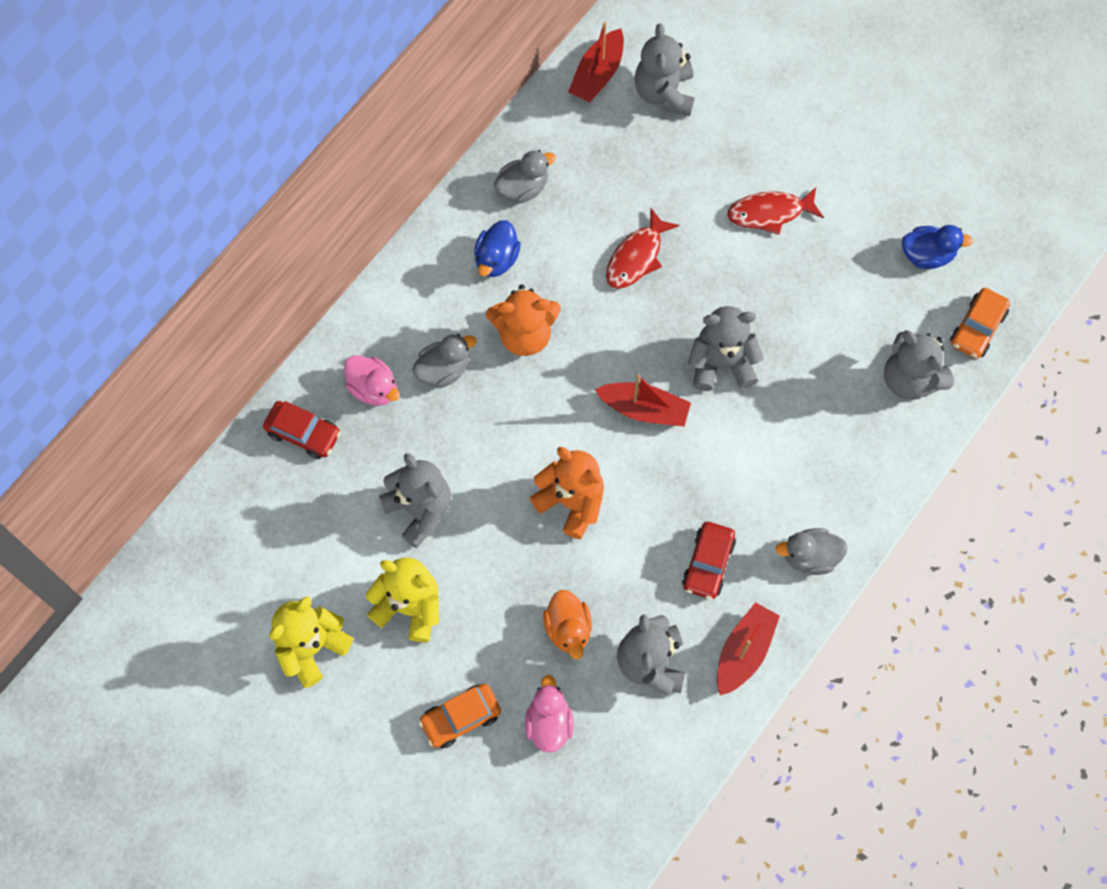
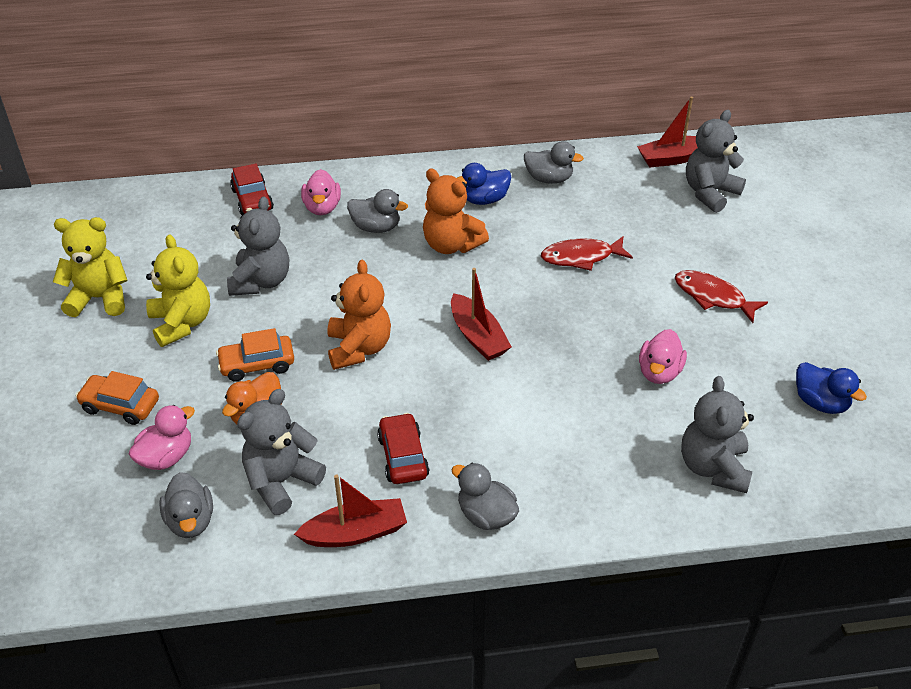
camera: 45 degrees right, 25 degrees down
(628, 750) = (190, 521): none -> grey duck
(708, 563) = (403, 456): red car -> red car turned 105 degrees clockwise
(721, 363) = (568, 351): grey teddy bear -> none
(801, 325) = (659, 372): none -> pink duck
(977, 328) = (814, 477): orange car -> orange car (257, 364)

